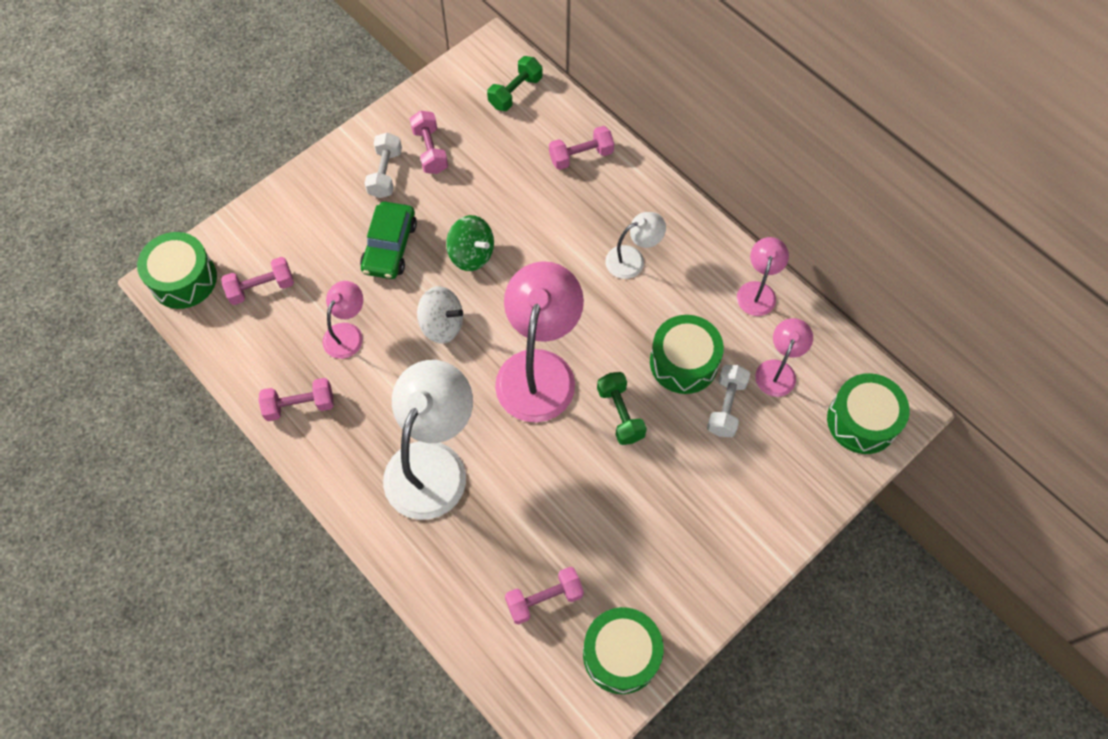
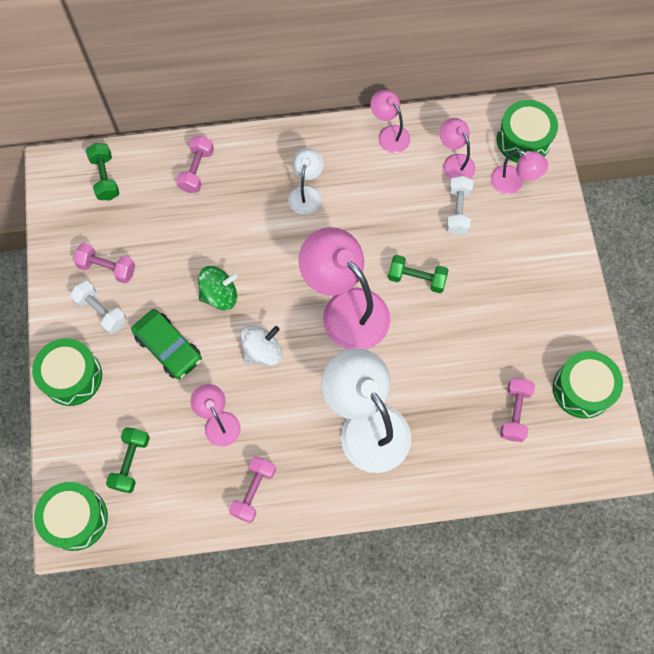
camera: 55 degrees left, 5 degrees up
(261, 288) = (131, 462): pink dumbbell -> green dumbbell
(683, 362) = (407, 214): green drum -> green drum (72, 377)
(726, 406) = (457, 211): white dumbbell -> white dumbbell turned 45 degrees clockwise
(803, 441) = (513, 183): none -> pink lamp

